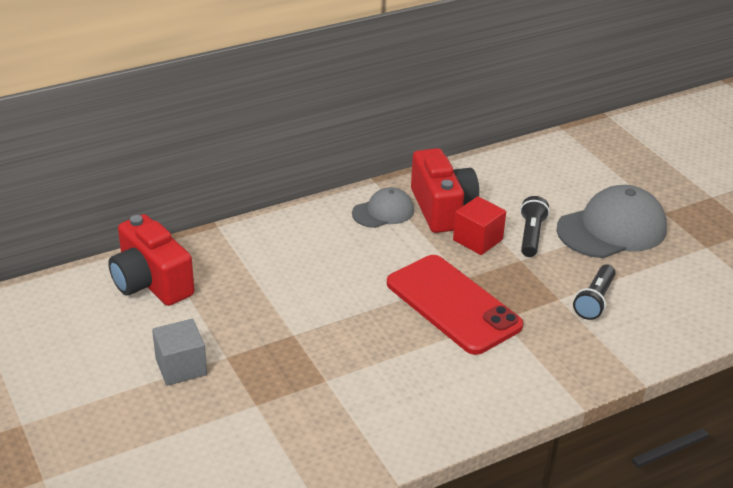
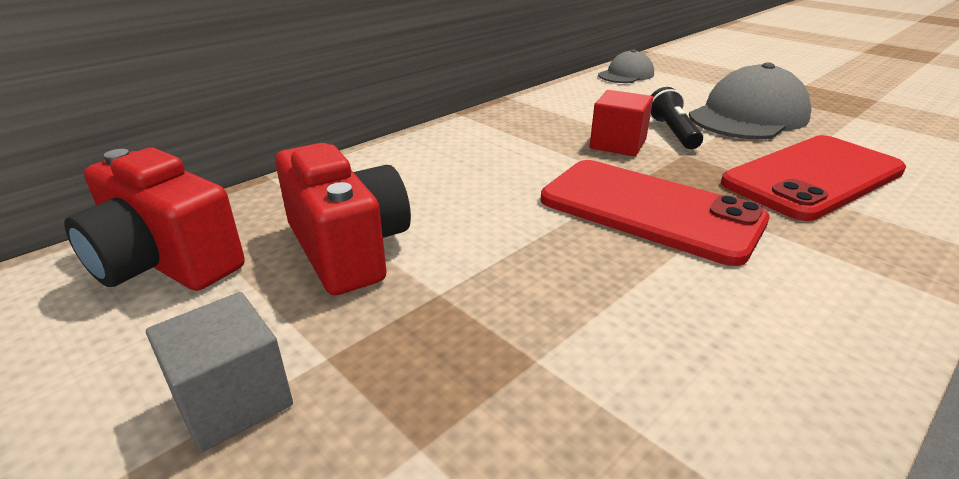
camera: 15 degrees left, 5 degrees down
(383, 212) = (487, 136): grey cap -> grey cap (626, 75)
(442, 208) = (553, 125): red camera -> red camera (348, 248)
(595, 301) = (812, 177): black flashlight -> red phone

